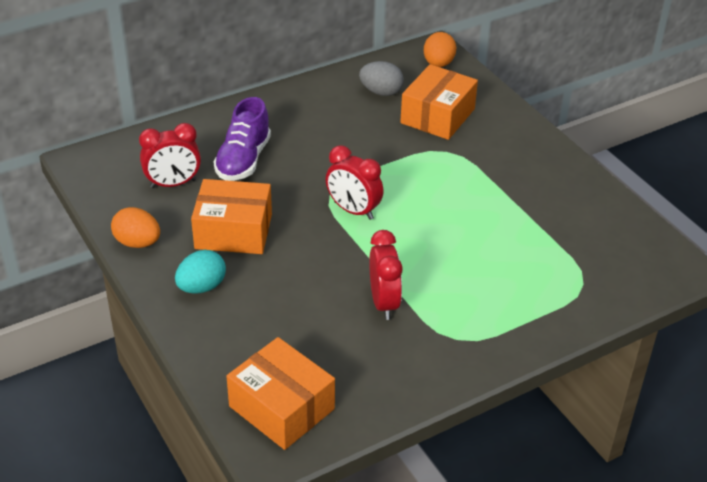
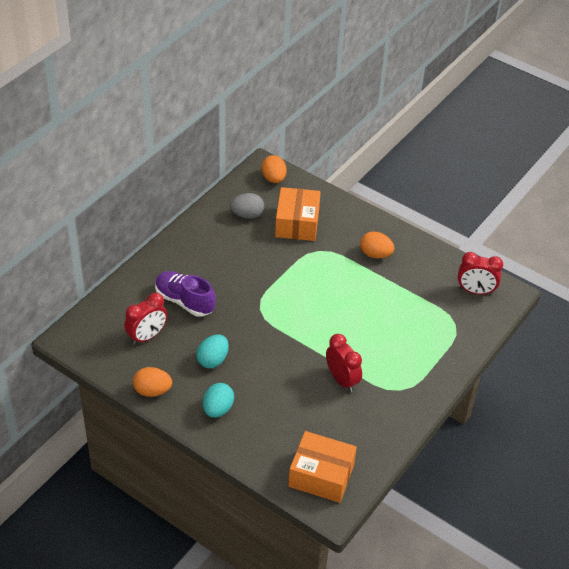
camera: 25 degrees left, 5 degrees up
(233, 231) = (213, 360): orange box -> turquoise egg
(243, 160) = (184, 301): purple shoe -> purple shoe turned 135 degrees clockwise
(353, 210) = (283, 317): red clock -> red clock (475, 291)
(519, 174) = (375, 254): none -> orange egg

